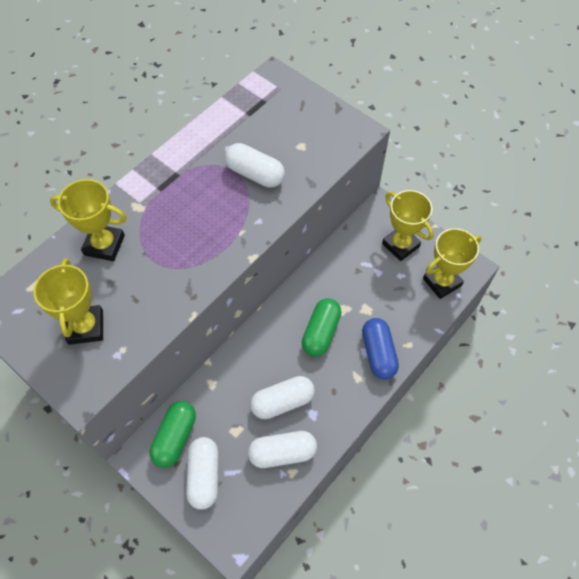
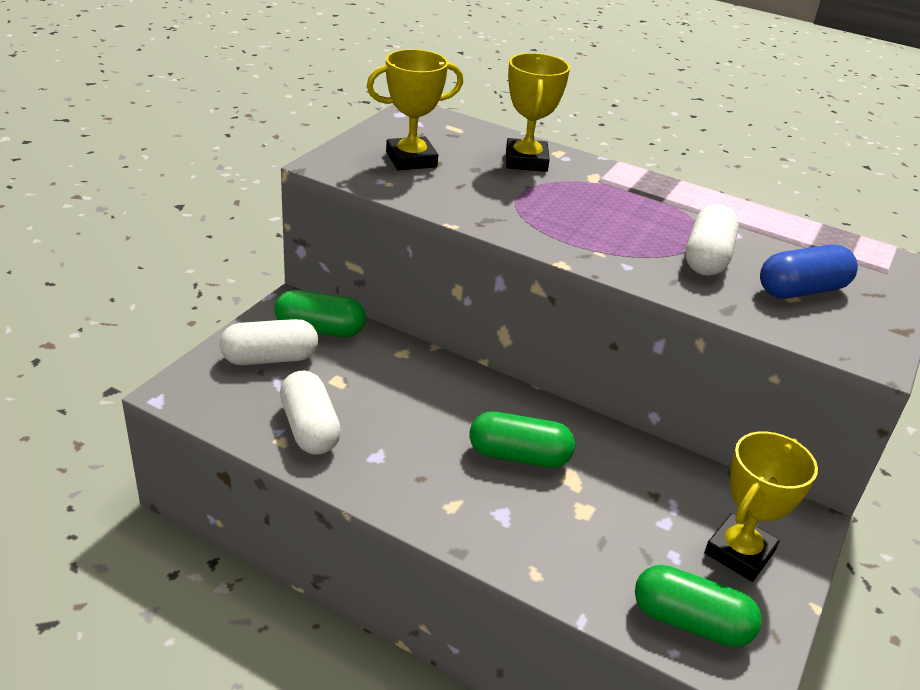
camera: 75 degrees right, 25 degrees down
(282, 402) = (390, 422): white capsule -> none
(378, 353) = (504, 530): blue capsule -> blue capsule (801, 290)
(442, 282) = (690, 622): yellow trophy -> green capsule

